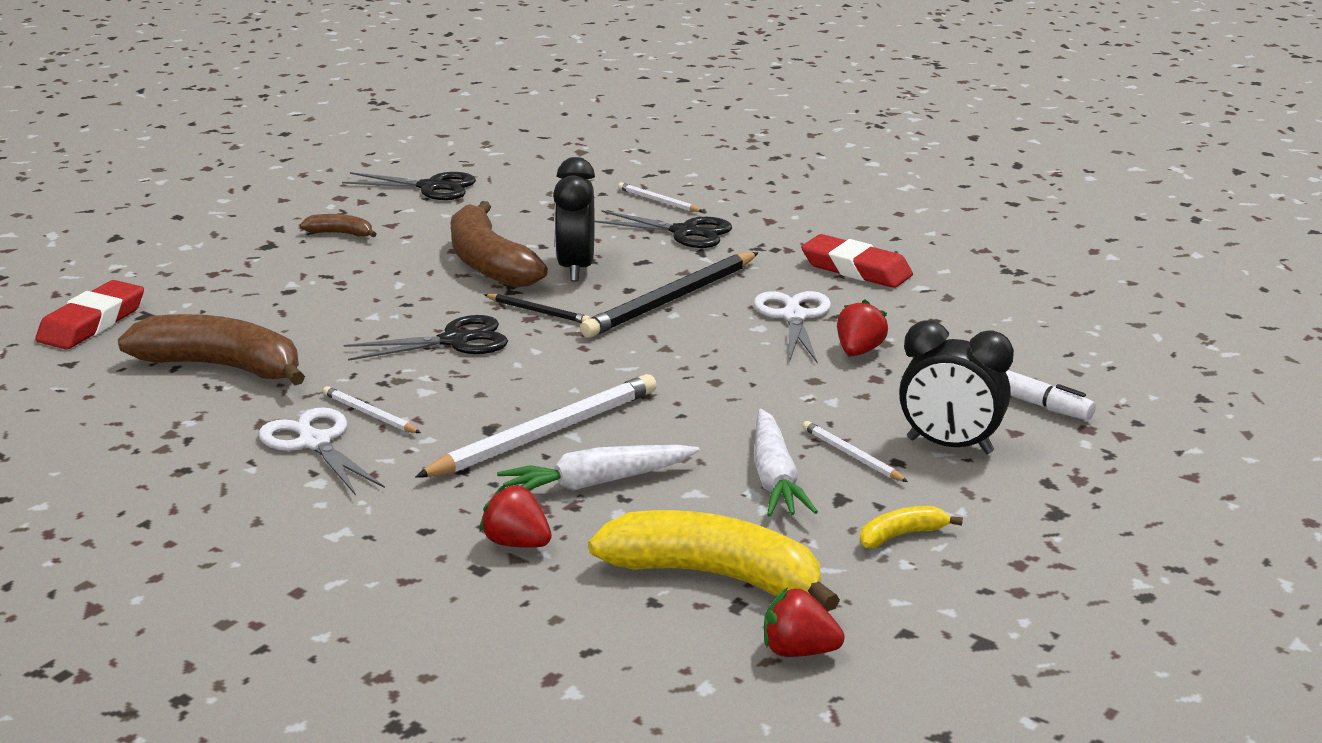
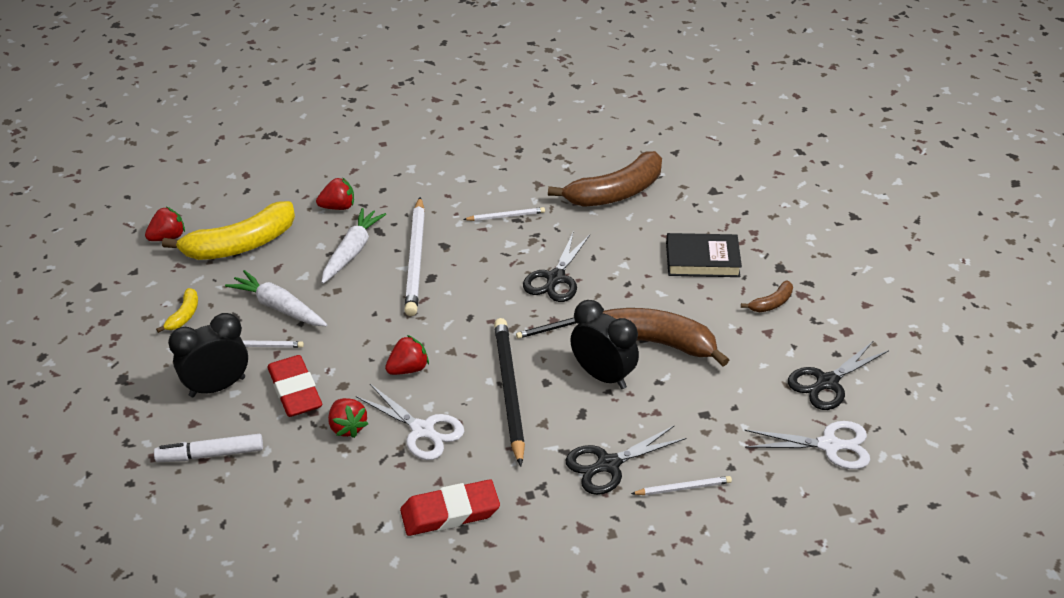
camera: 130 degrees right, 15 degrees up
(92, 323) = (721, 172): red eraser -> red eraser (295, 390)
(306, 281) = (702, 260): none -> black book
(315, 442) = (498, 190): white scissors -> white scissors (829, 445)
(730, 357) = (408, 369): none -> red strawberry

